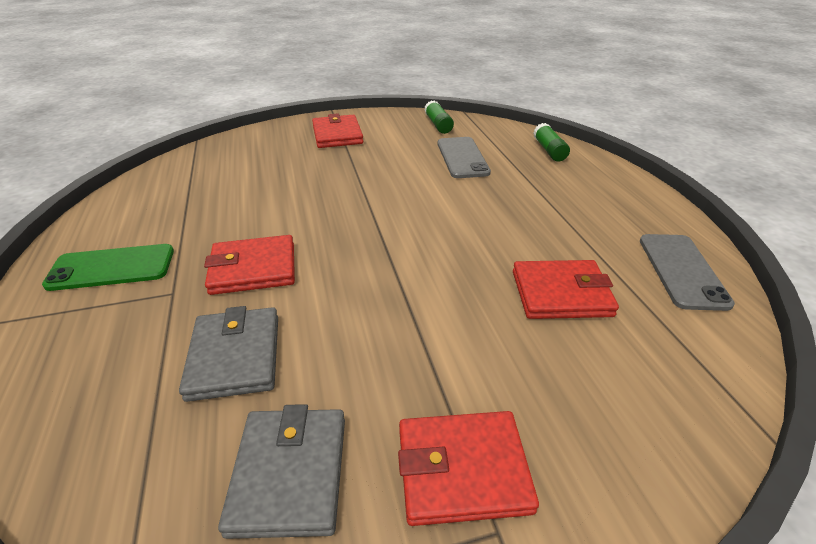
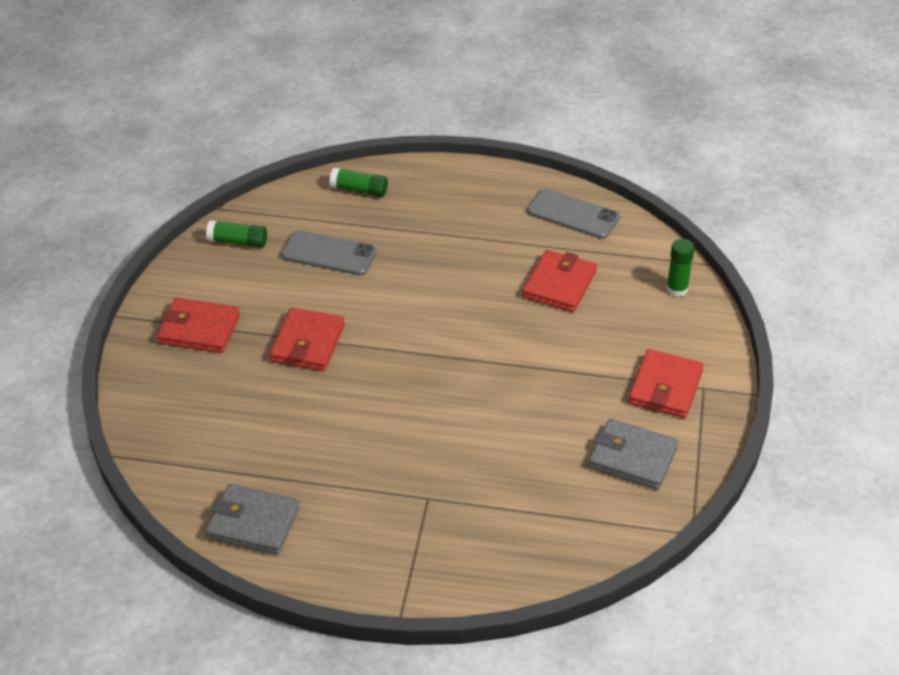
camera: 65 degrees left, 5 degrees up
(112, 268) = (364, 537): green phone -> none
(235, 356) = (525, 468): grey wallet -> grey wallet (253, 523)
(253, 268) = (425, 443): red wallet -> red wallet (307, 343)
(676, 415) = (677, 289): none -> green glue stick

